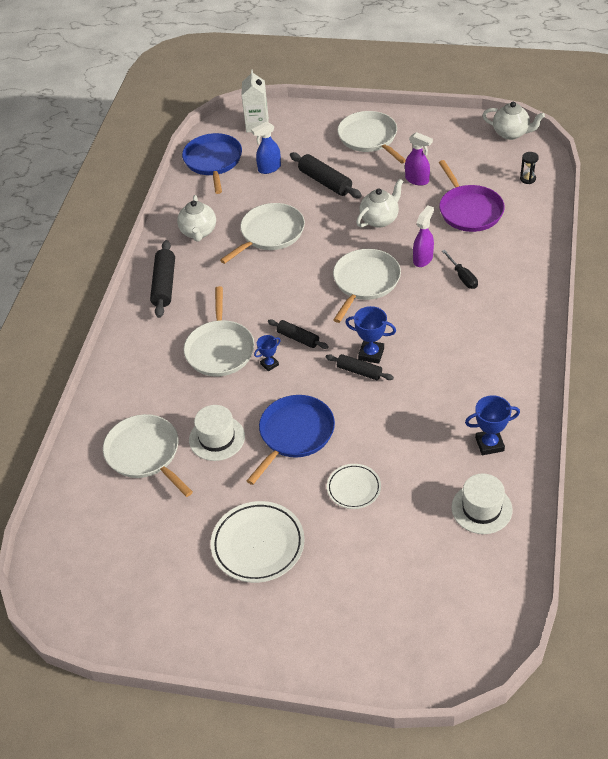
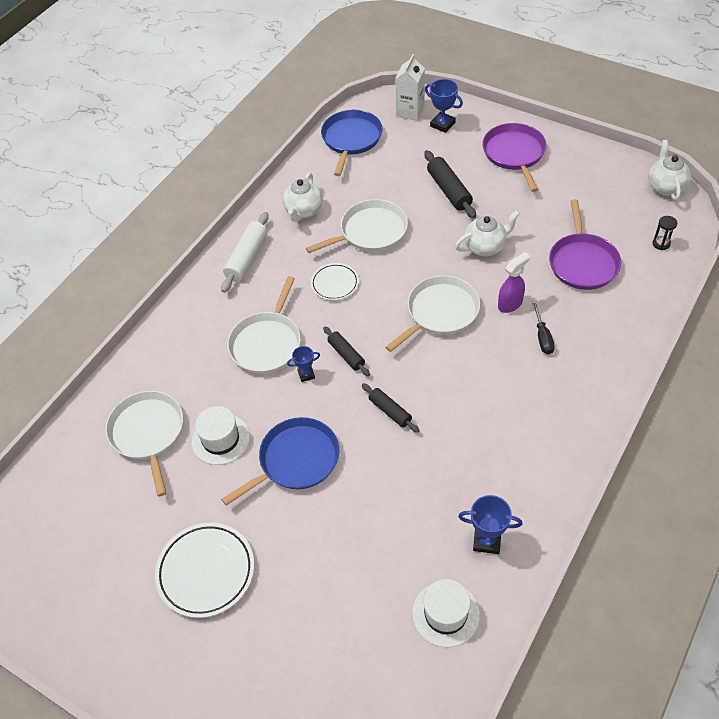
camera: 20 degrees right, 5 degrees up
(164, 285) = (247, 258): black rolling pin -> white rolling pin
(269, 168) = (401, 161): blue spray bottle -> none
(354, 488) = (326, 542): white plate -> white plate (335, 284)
(369, 138) = (514, 154): white pan -> purple pan
(371, 354) = (410, 395): blue trophy -> blue trophy (442, 124)
(417, 180) = (543, 213): purple spray bottle -> none
(511, 133) = (665, 186): white teapot -> white teapot turned 135 degrees counterclockwise

